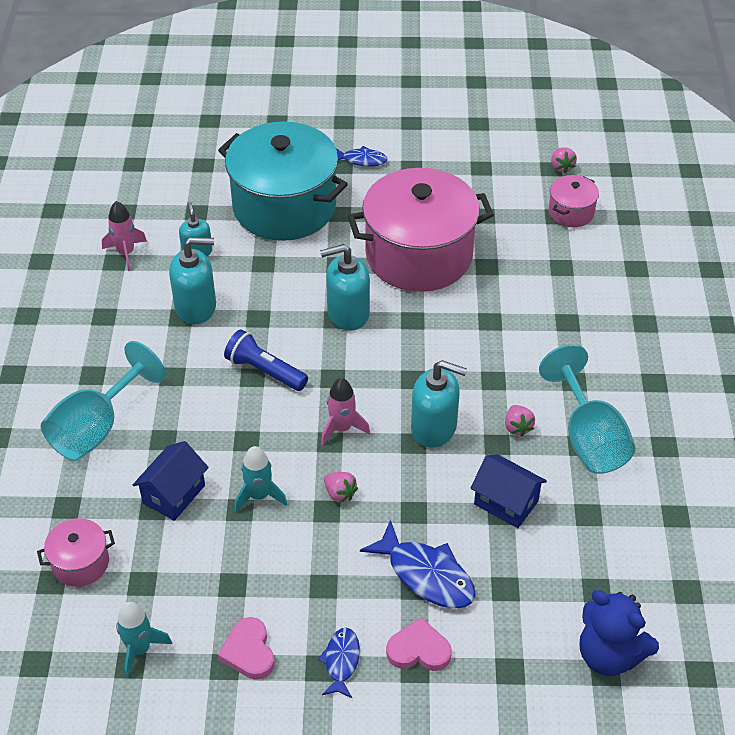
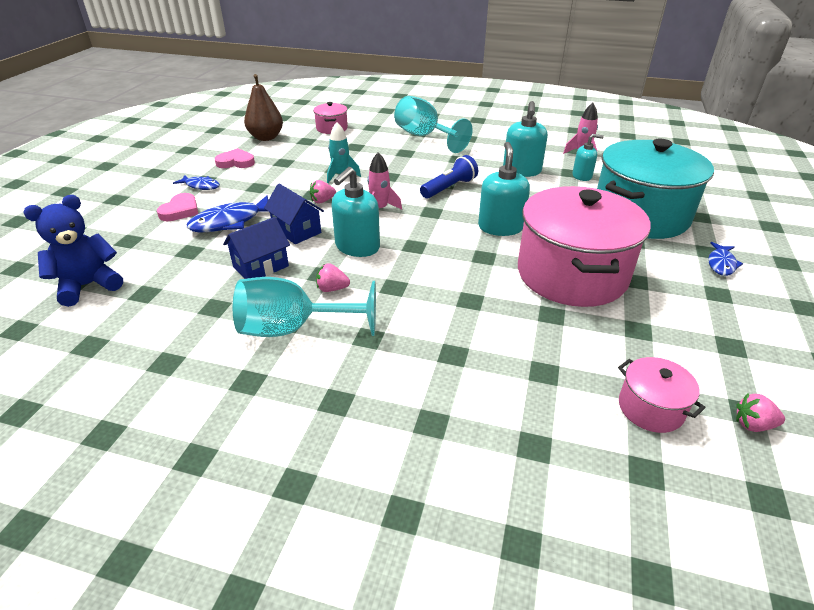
camera: 105 degrees right, 10 degrees down
(139, 649) = (266, 137): turquoise rocket -> brown pear
(174, 494) = (360, 152): blue house -> blue house (297, 230)

